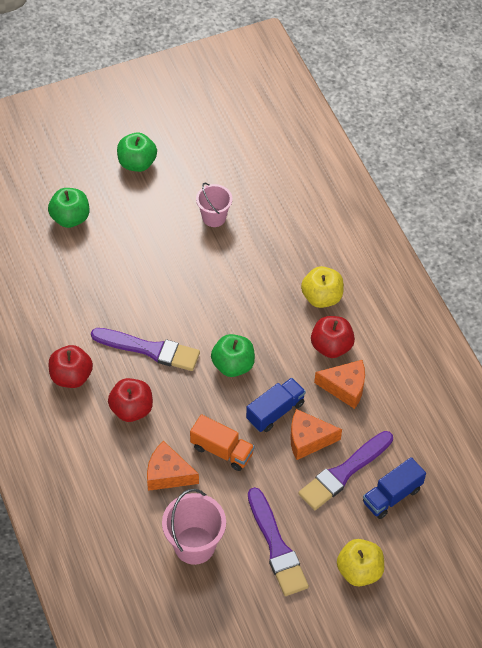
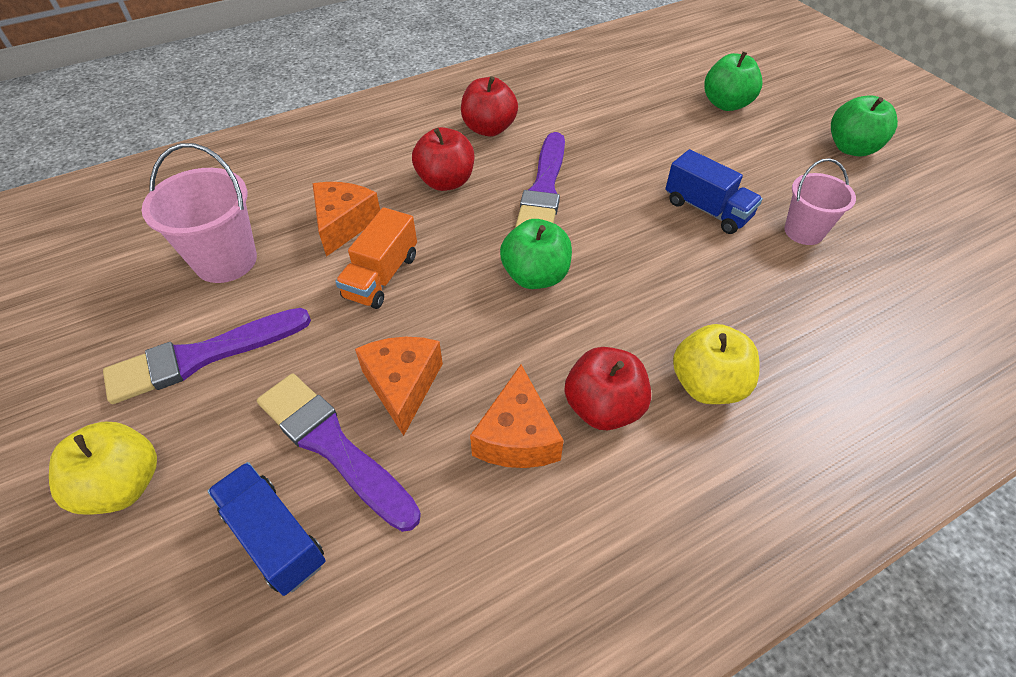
camera: 85 degrees right, 5 degrees down
(275, 411) = (455, 335): blue truck -> blue truck (707, 210)

